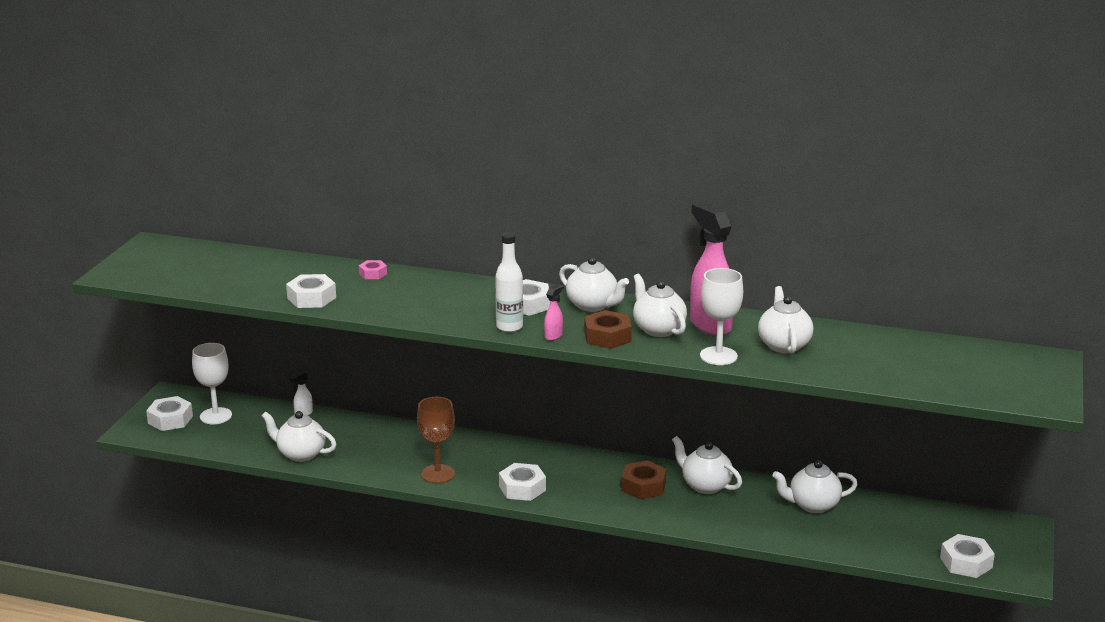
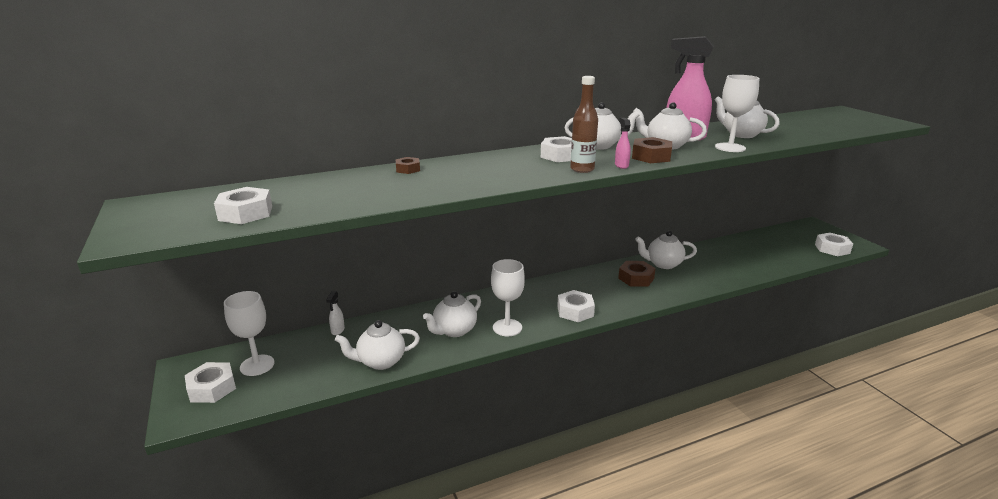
camera: 40 degrees left, 0 degrees up
(311, 298) = (390, 196): white nut -> white nut (246, 213)
(373, 274) = (408, 169): pink nut -> brown nut
(437, 474) = (507, 327): brown goblet -> white goblet
(509, 327) = (582, 169): white bottle -> brown bottle
(812, 505) = (726, 251): white teapot -> white teapot (454, 330)

